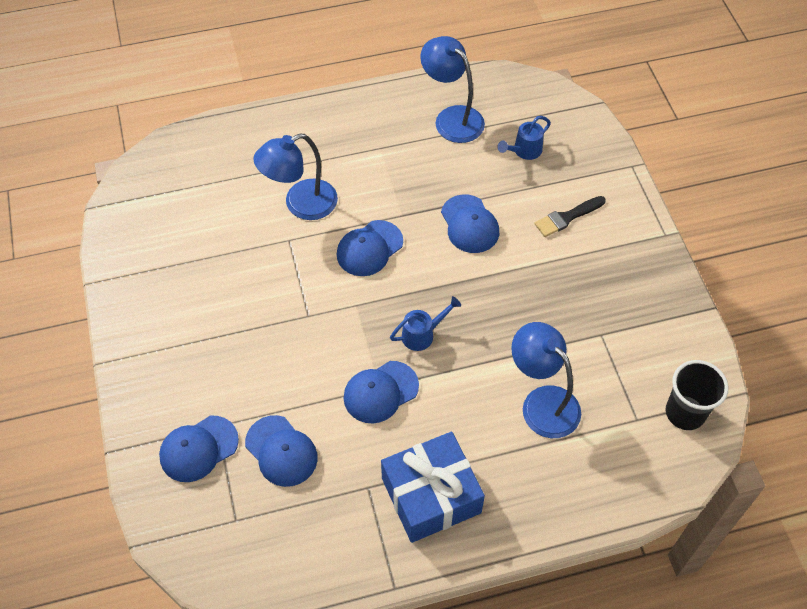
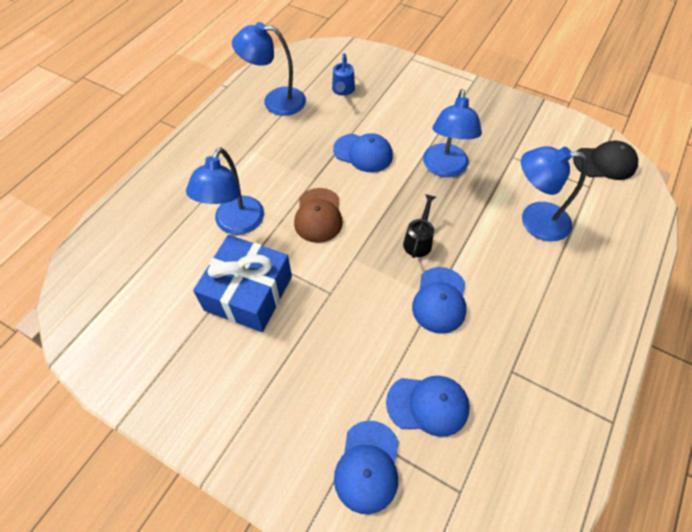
camera: 45 degrees left, 0 degrees up
(369, 248) = (318, 215): blue cap -> brown cap
(422, 334) = (418, 241): blue watering can -> black watering can
(431, 495) = (552, 337): blue gift -> blue gift (248, 293)
(523, 294) = (445, 168): none -> blue lamp
(567, 217) = (413, 109): black brush -> none
(685, 413) = (604, 163): black cup -> black cap

